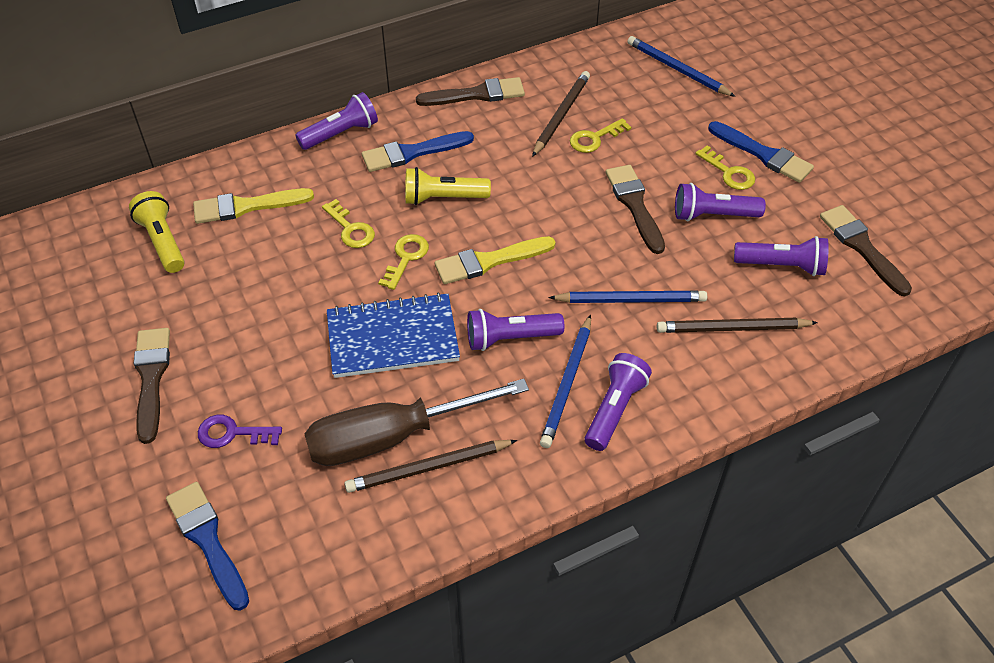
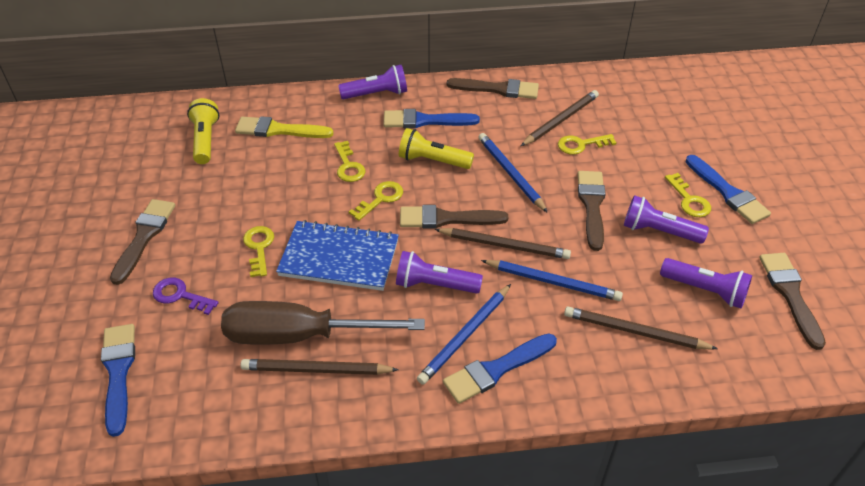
camera: 20 degrees right, 5 degrees down
(296, 352) = (259, 248): none -> yellow key
(489, 261) = (446, 219): yellow brush -> brown brush
(564, 274) = (504, 245): none -> brown pencil
(614, 409) = (496, 370): purple flashlight -> blue brush
(677, 69) = (678, 107): blue pencil -> blue pencil (510, 173)

